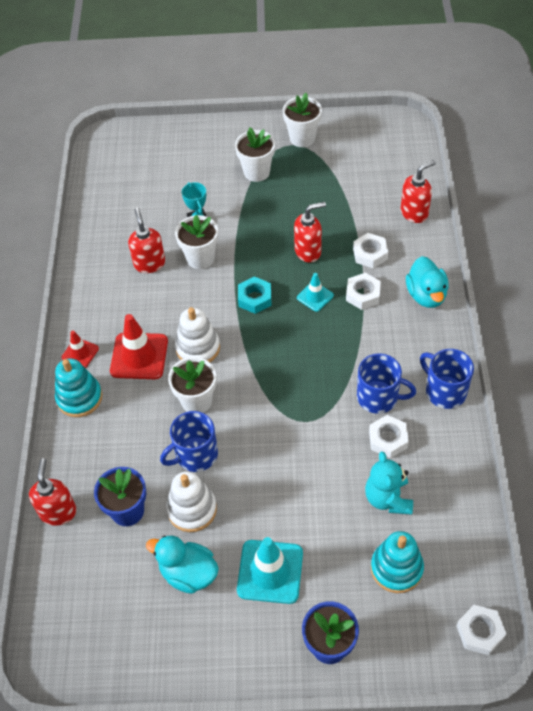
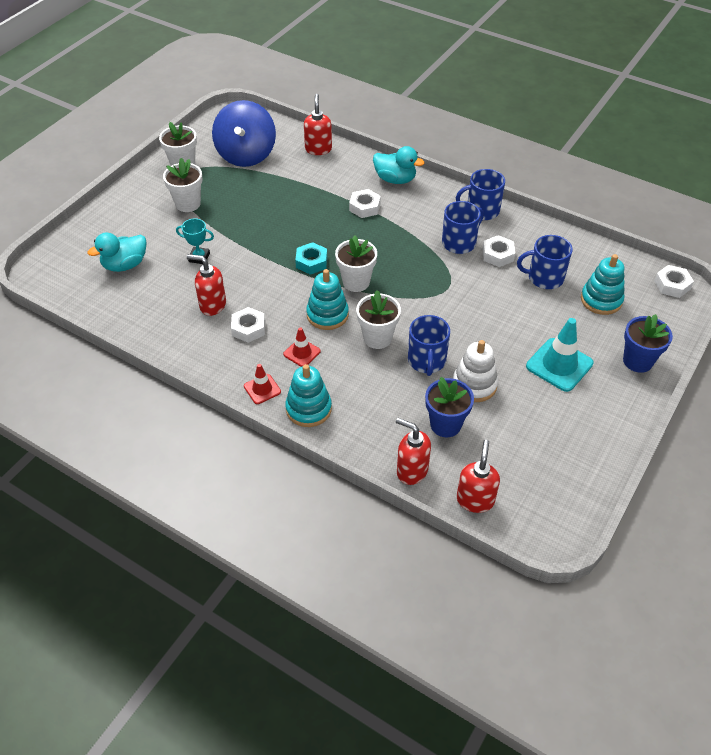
camera: 60 degrees left, 5 degrees down
(139, 356) = (302, 353): red traffic cone -> red traffic cone, size x0.56
(188, 573) = (528, 411): turquoise duck -> turquoise duck (125, 265)
(198, 348) = (327, 315): white stacking toy -> turquoise stacking toy
(200, 258) = (240, 273): white flower pot -> white flower pot (356, 282)
(308, 251) = (297, 214): red soap dispenser -> red soap dispenser (475, 500)
(315, 296) = (342, 231): turquoise traffic cone -> none
(357, 168) = (246, 154): none -> blue spinning top
(370, 254) = (332, 186): white nut -> white nut (248, 328)
(388, 498) = (544, 278): turquoise teddy bear -> blue mug

